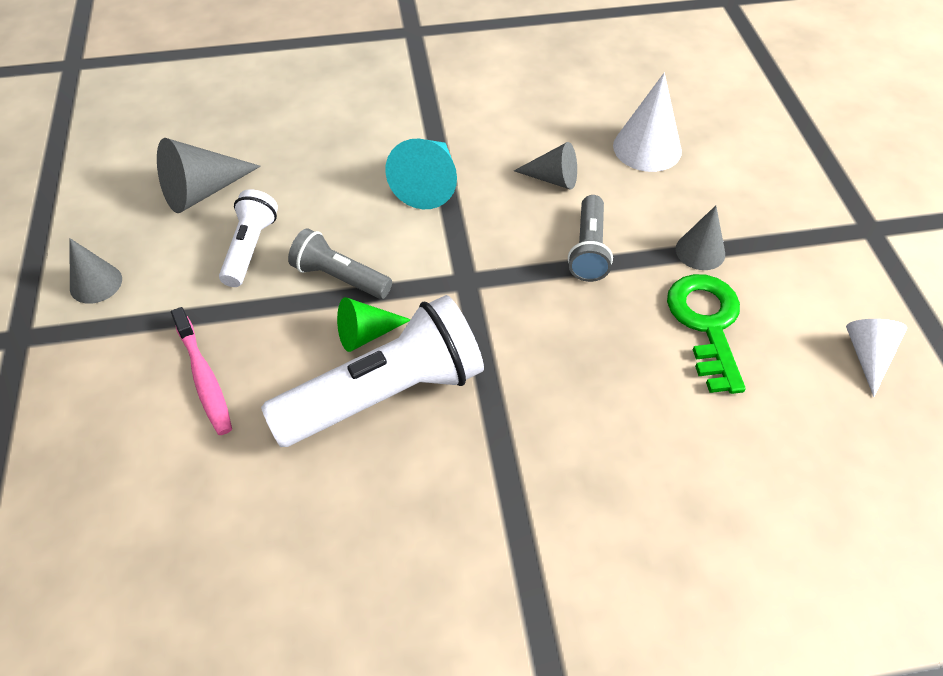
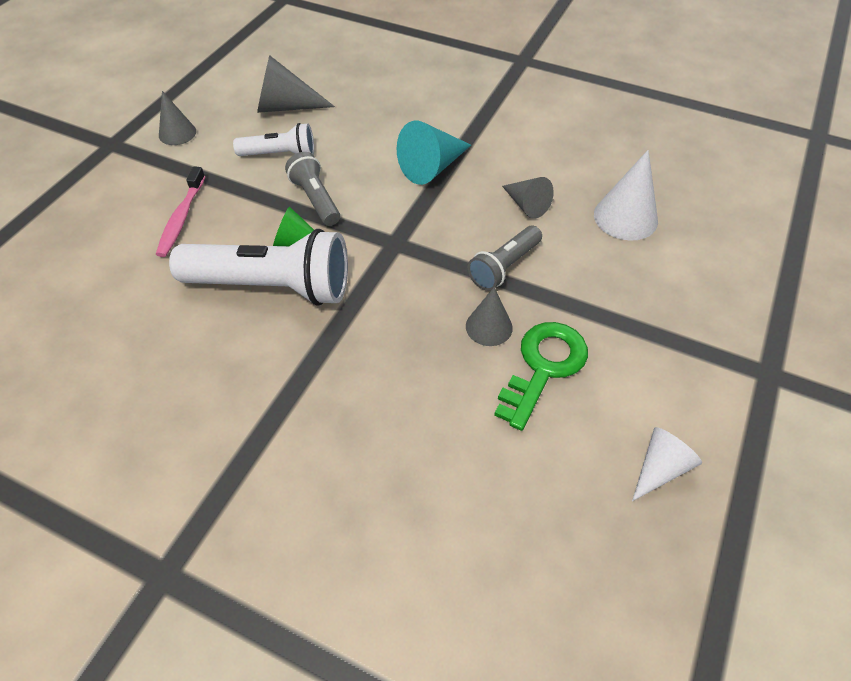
camera: 35 degrees right, 0 degrees up
(250, 248) = (280, 154): white flashlight -> white flashlight turned 45 degrees clockwise
(700, 251) = (592, 313): grey cone -> grey cone (489, 327)

